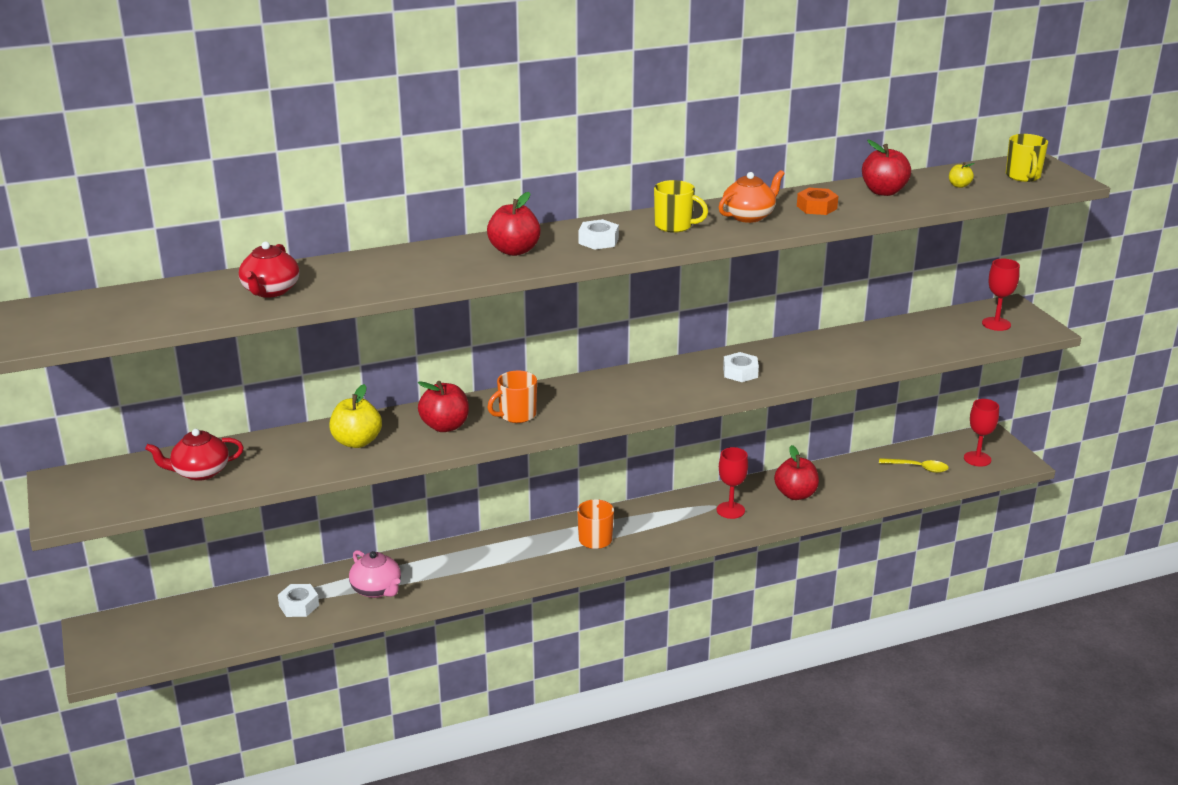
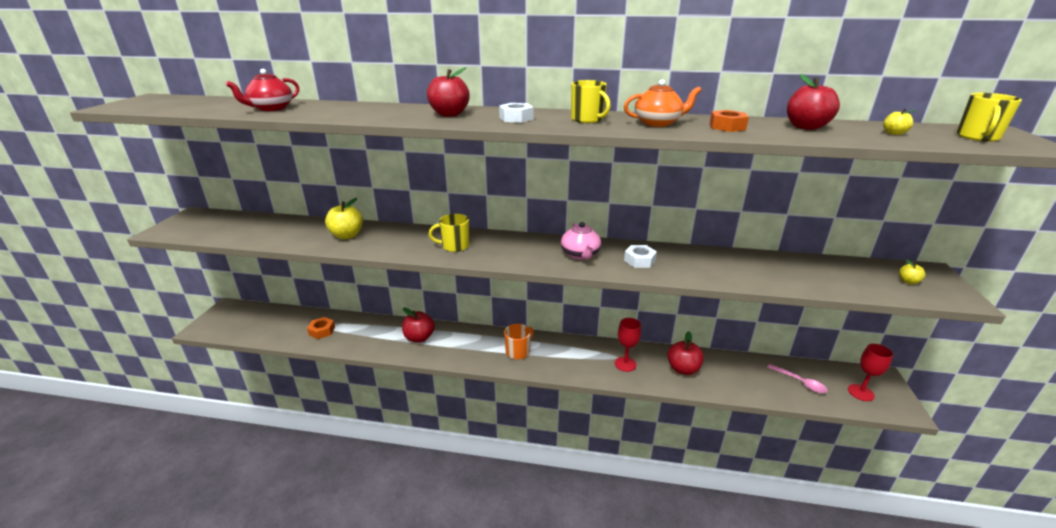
camera: 30 degrees right, 0 degrees up
(200, 472) = (251, 228): red teapot -> none
(299, 605) = (322, 331): white nut -> orange nut
(377, 589) = (368, 337): pink teapot -> pink teapot (580, 255)
(445, 426) = (405, 241): red apple -> red apple (419, 338)
(516, 415) = (454, 246): orange mug -> yellow mug
(918, 468) = (800, 382): yellow spoon -> pink spoon
(996, 324) = (908, 281): red goblet -> yellow apple

